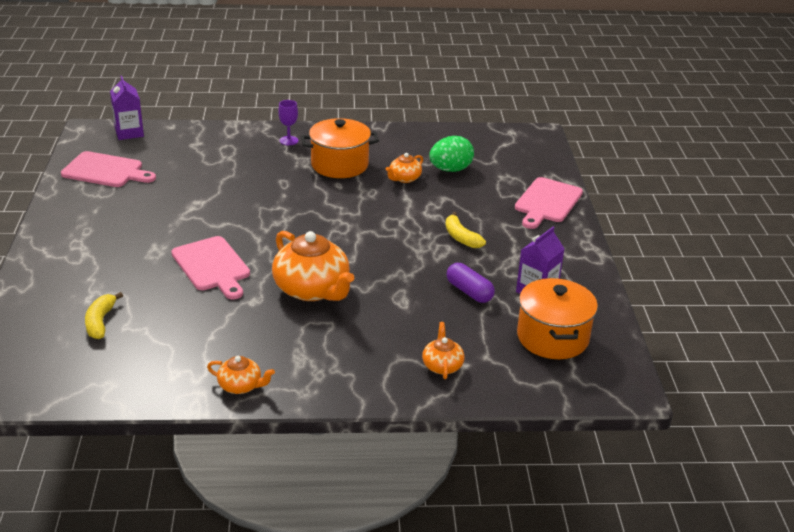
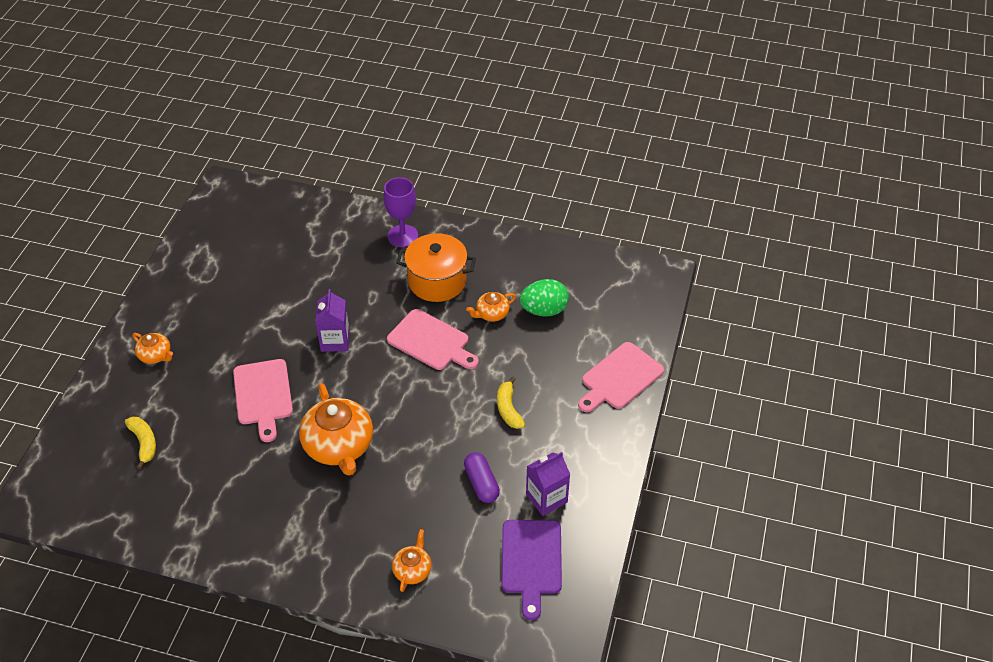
camera: 20 degrees right, 15 degrees up
(100, 322) = (144, 443): yellow banana -> yellow banana turned 135 degrees clockwise
(106, 171) = (217, 247): pink cutting board -> pink cutting board (431, 342)
(129, 133) = (257, 196): purple carton -> purple carton (335, 341)
(241, 386) = (230, 548): orange teapot -> orange teapot (155, 355)
(288, 140) = (403, 236): purple goblet -> purple goblet, size x1.59
(552, 337) = (531, 561): orange pot -> purple cutting board

